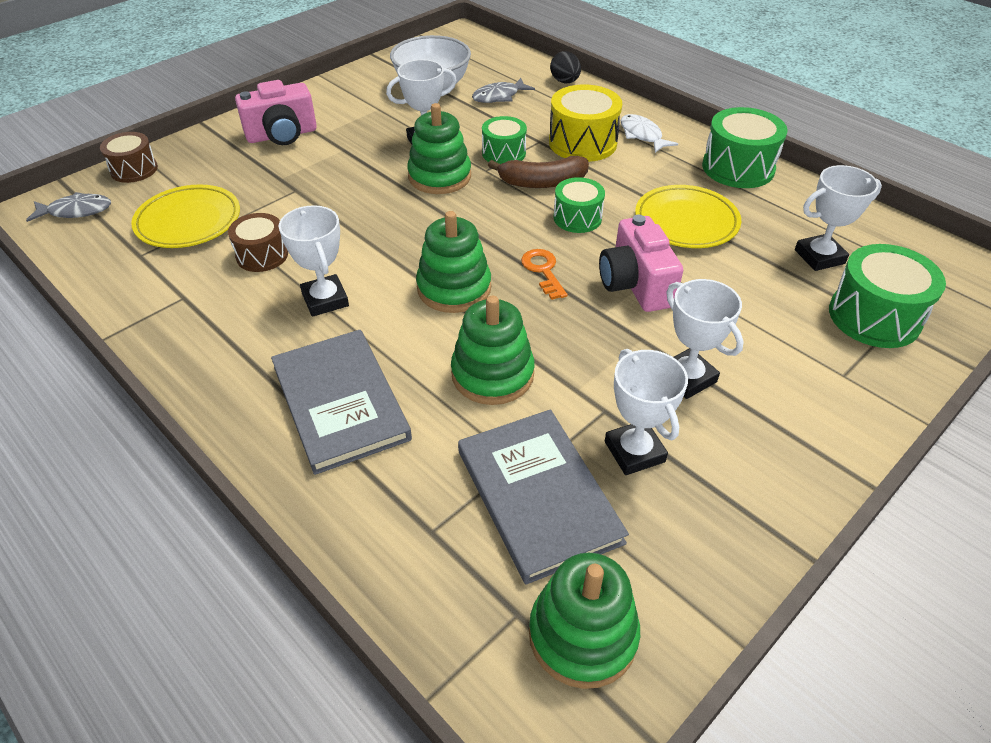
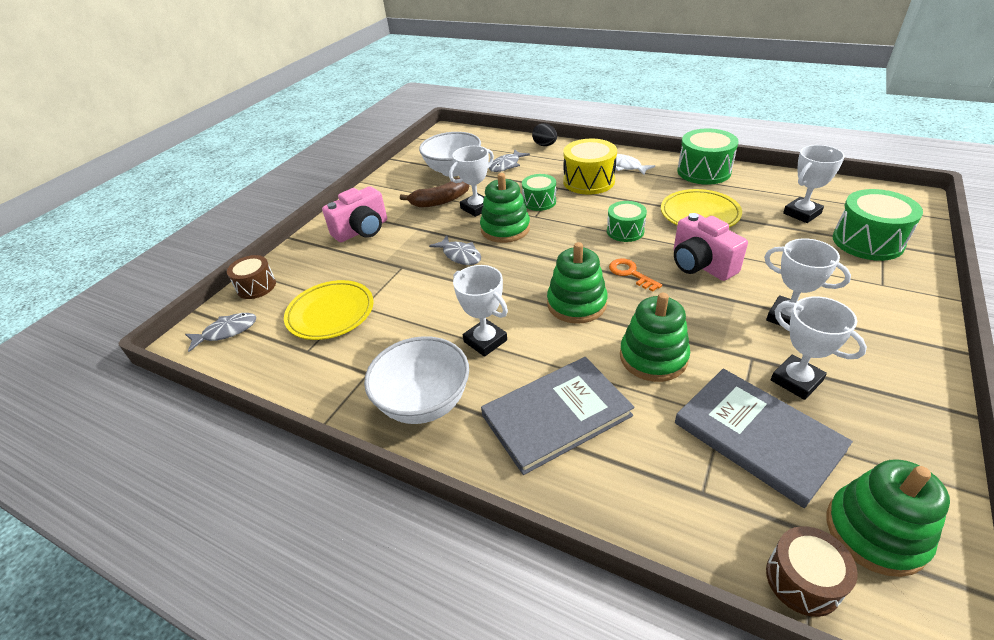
camera: 15 degrees left, 5 degrees down
(218, 346) = (424, 403): none -> white bowl
(262, 255) = (410, 322): brown drum -> brown drum (802, 580)
(340, 402) = (556, 415): grey book -> grey book turned 75 degrees counterclockwise
(367, 194) = (460, 255): none -> grey fish
(542, 182) = (582, 214): brown banana -> brown banana (441, 201)

